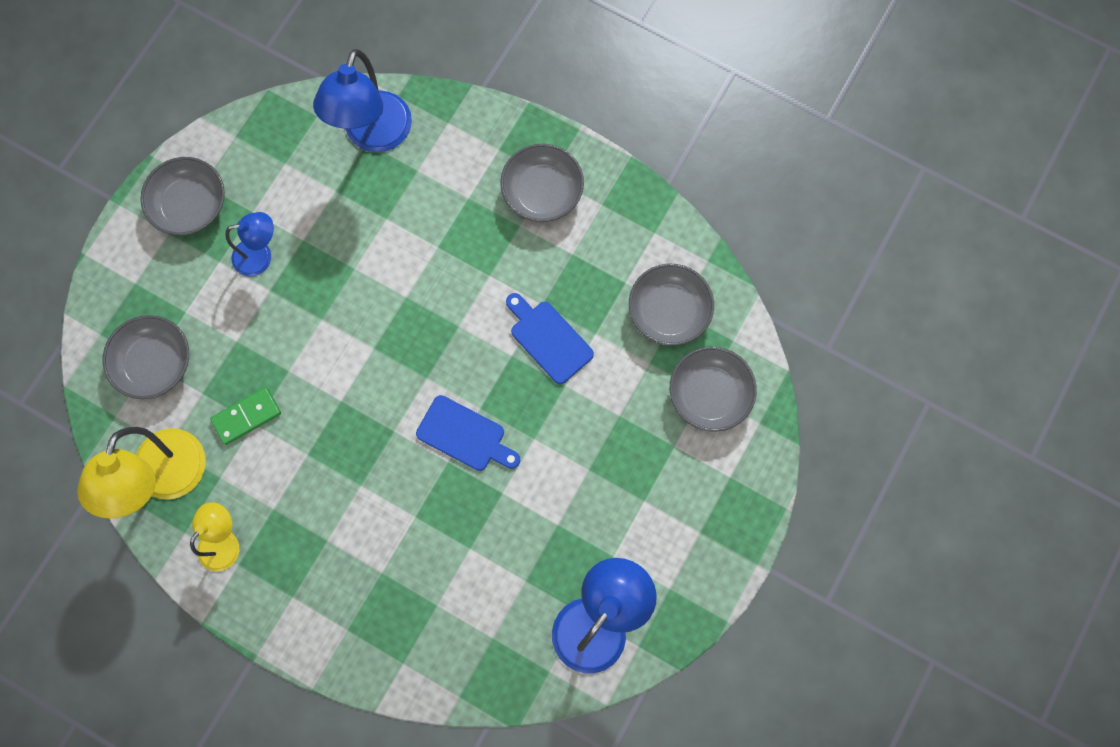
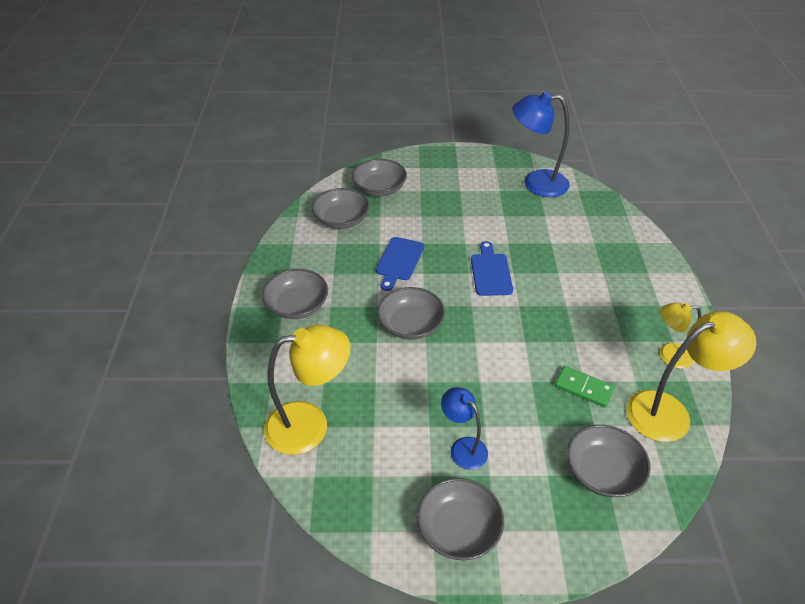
camera: 120 degrees left, 30 degrees down
(373, 136) = (310, 425): blue lamp -> yellow lamp
(439, 295) = (410, 325): none -> grey bowl

